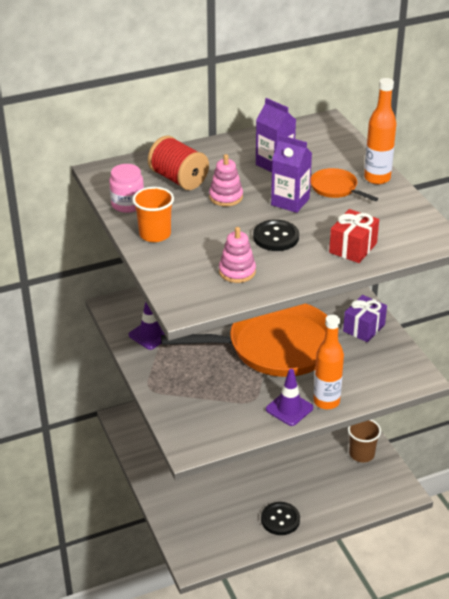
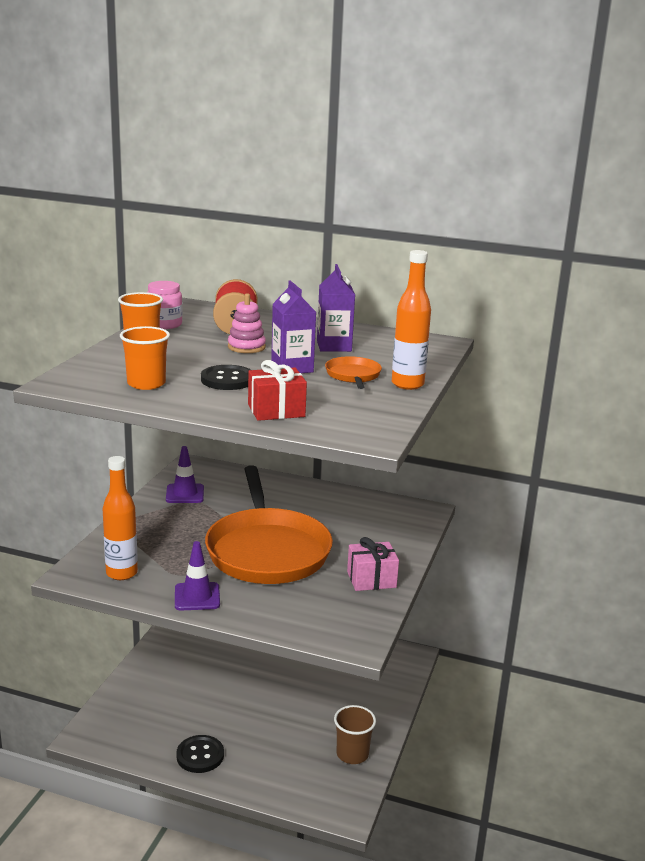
camera: 40 degrees right, 15 degrees down
(237, 272) = (146, 384): pink stacking toy -> orange cup
(275, 346) = (267, 551): orange pan -> orange pan turned 45 degrees clockwise
(326, 401) = (237, 610): orange bottle -> orange bottle (121, 573)
(364, 328) = (371, 579): purple gift -> pink gift

